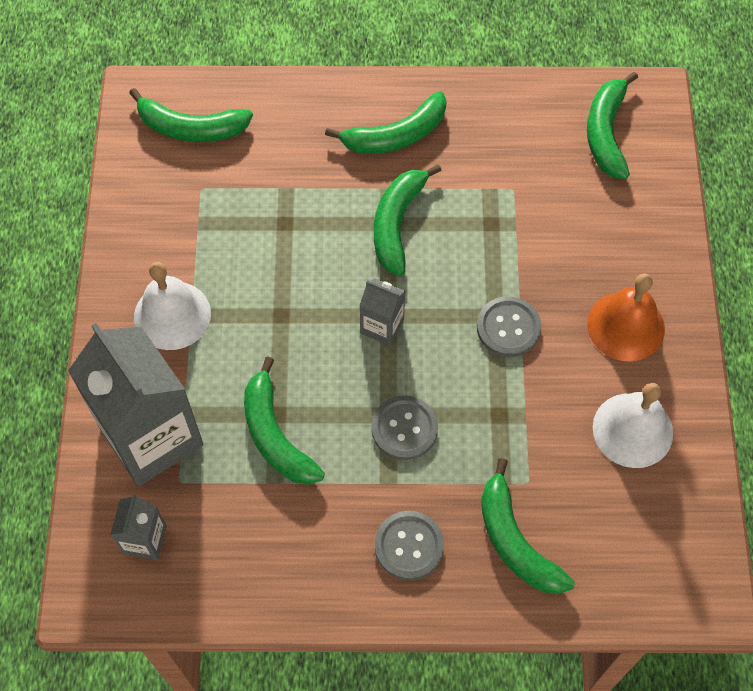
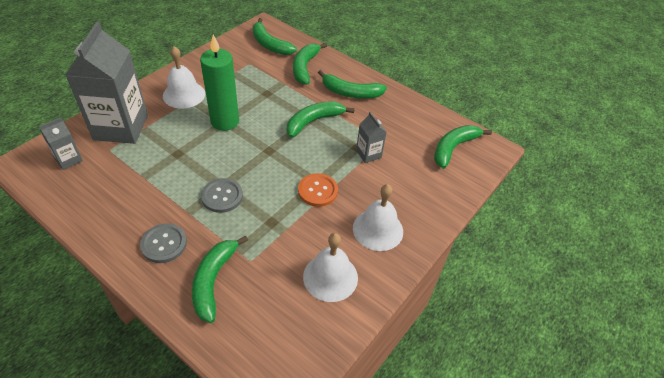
camera: 35 degrees right, 15 degrees down
(275, 435) = (167, 160): green banana -> green banana (305, 67)
(281, 315) = (225, 121): none -> green candle
(382, 326) = (261, 152): grey carton -> grey carton (368, 154)
(508, 328) = (317, 191): grey button -> orange button
(626, 326) = (378, 229): orange bell -> white bell

